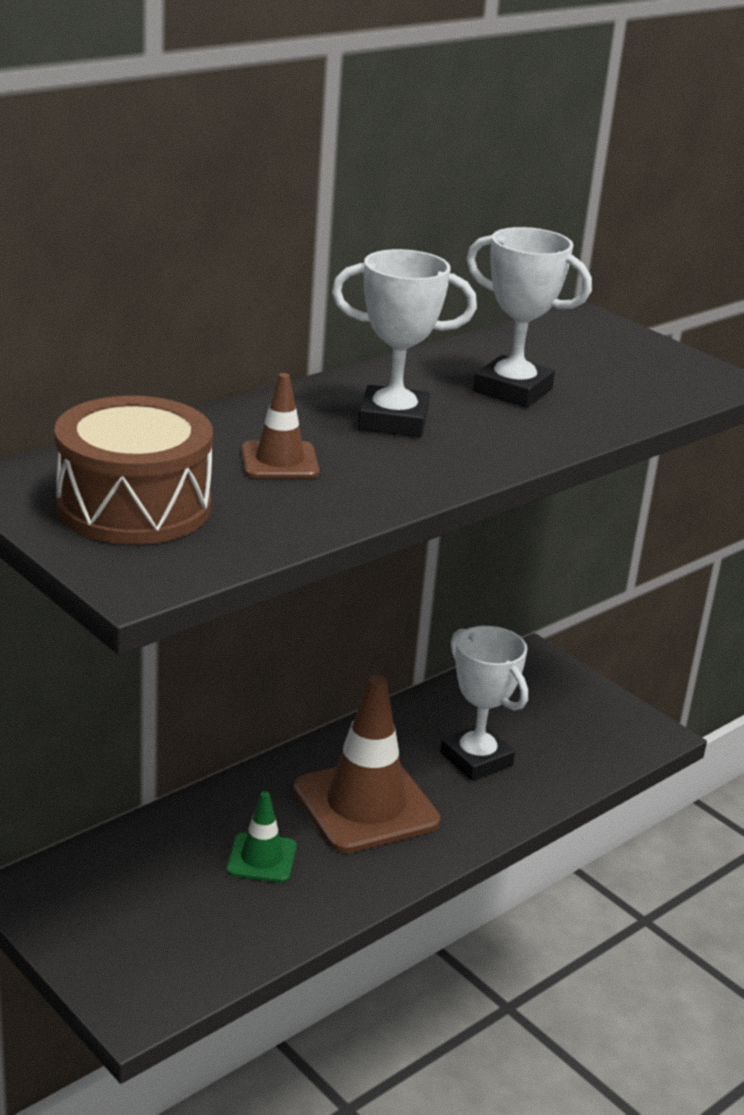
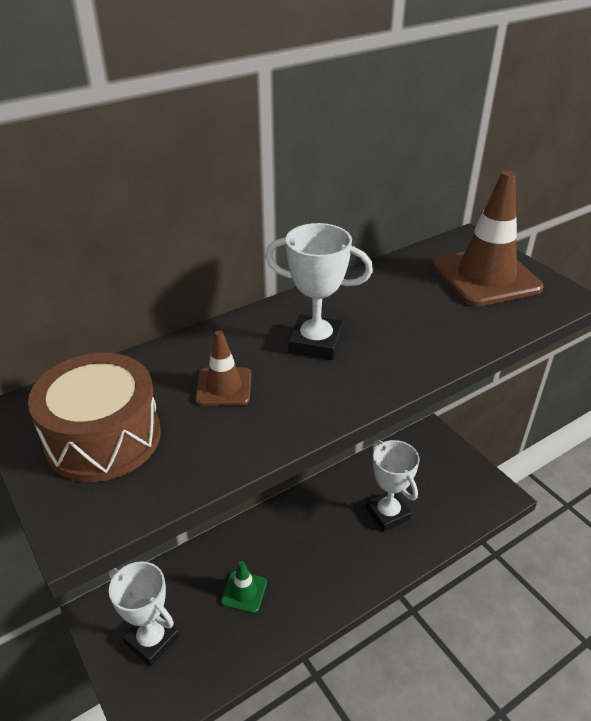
camera: 10 degrees right, 10 degrees up
(365, 805) = (314, 550): brown traffic cone -> brown traffic cone (485, 277)
(513, 390) = (408, 310): white trophy -> white trophy (152, 640)

